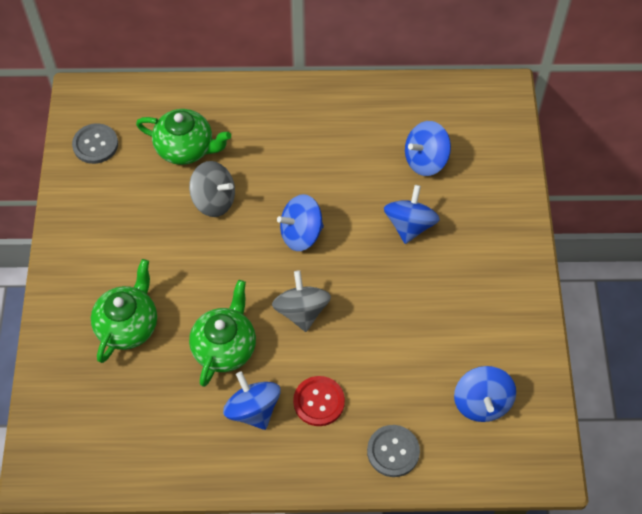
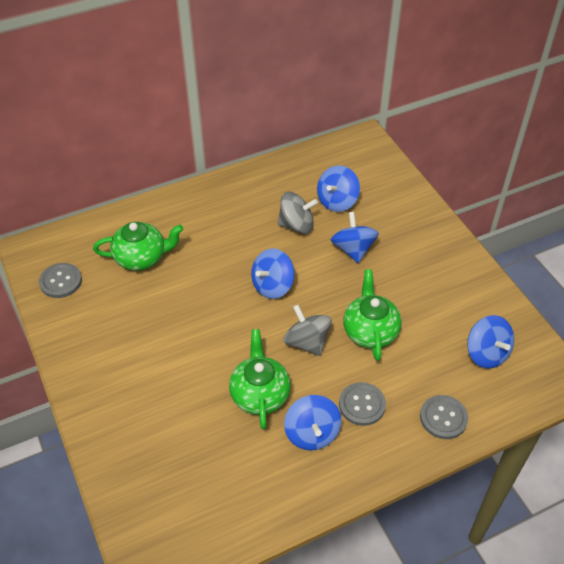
camera: 25 degrees left, 10 degrees down
(128, 325) = (166, 410): green teapot -> green teapot (370, 331)
(214, 200) = (187, 287): grey spinning top -> grey spinning top (296, 225)
(253, 409) = (312, 433): blue spinning top -> blue spinning top turned 135 degrees counterclockwise
(319, 402) = (362, 405): red button -> grey button

